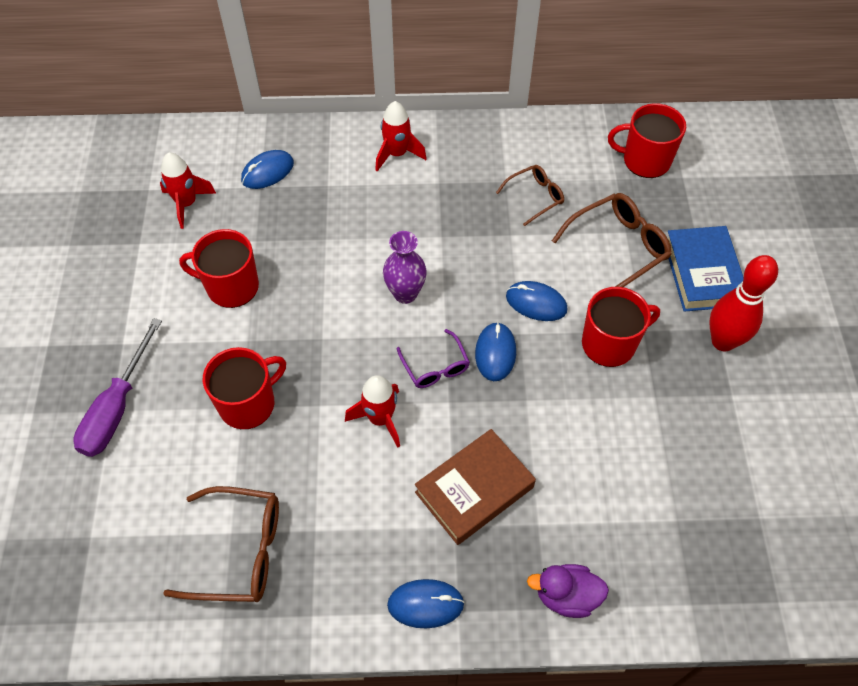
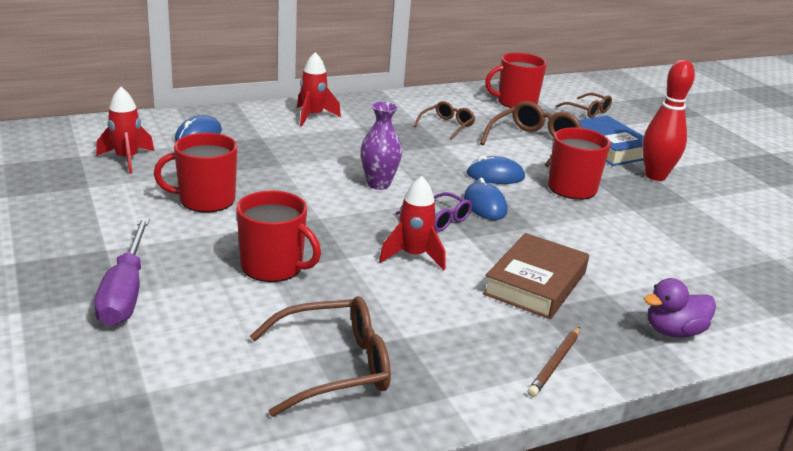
camera: 25 degrees left, 30 degrees down
(248, 403) = (273, 267): red mug -> red mug turned 90 degrees clockwise
(425, 604) = (554, 363): blue mouse -> brown pencil
(726, 193) = (588, 111): none -> brown glasses

